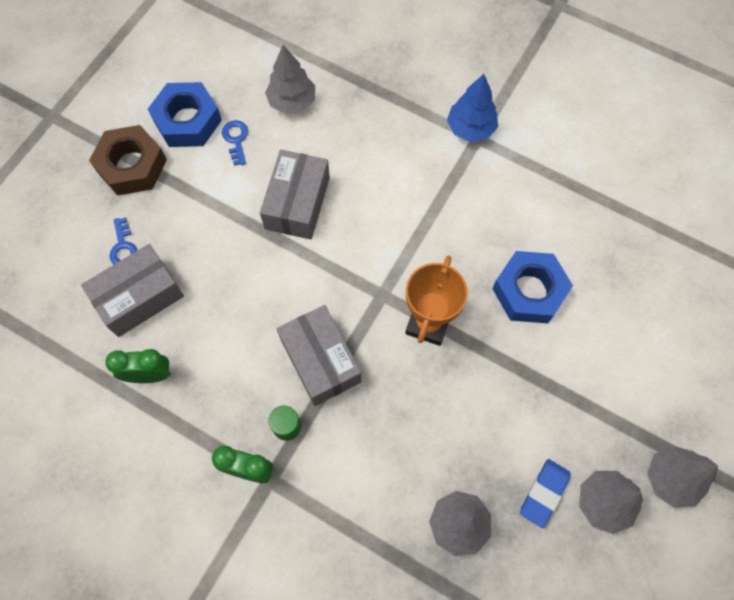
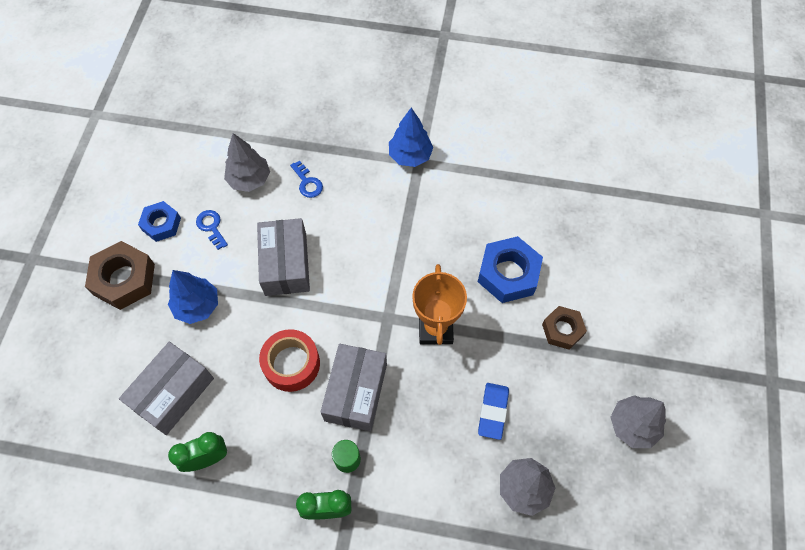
camera: 20 degrees left, 5 degrees down
(123, 247) = (142, 353): blue key -> blue key (307, 183)
(187, 121) = (161, 224): blue nut -> blue nut, size x0.63
(193, 217) = (197, 306): none -> blue tree
(266, 309) = (291, 364): none -> red tape
(320, 360) = (356, 392): grey box -> grey box turned 60 degrees clockwise
(544, 493) = (583, 436): blue eraser -> blue eraser (493, 411)
(565, 372) = (562, 330): none -> brown nut
(670, 478) = (677, 387): grey tree -> none

